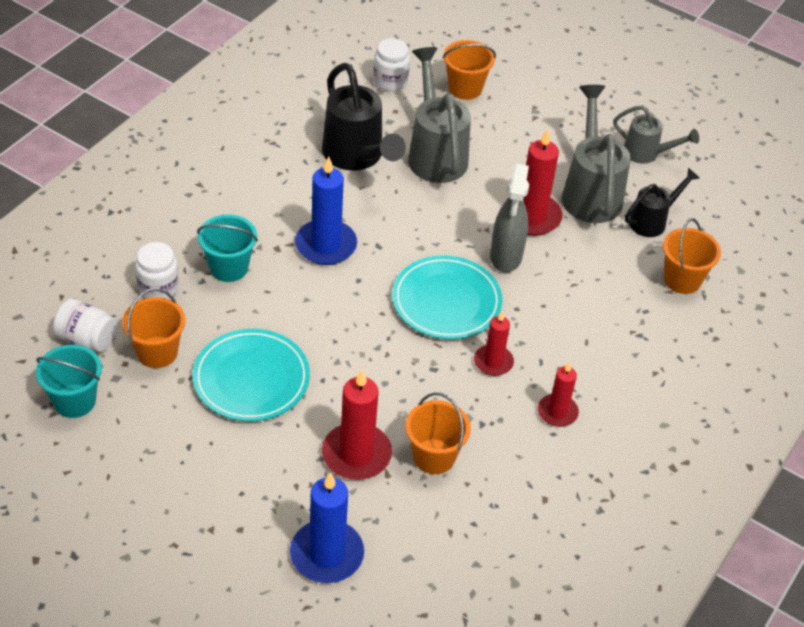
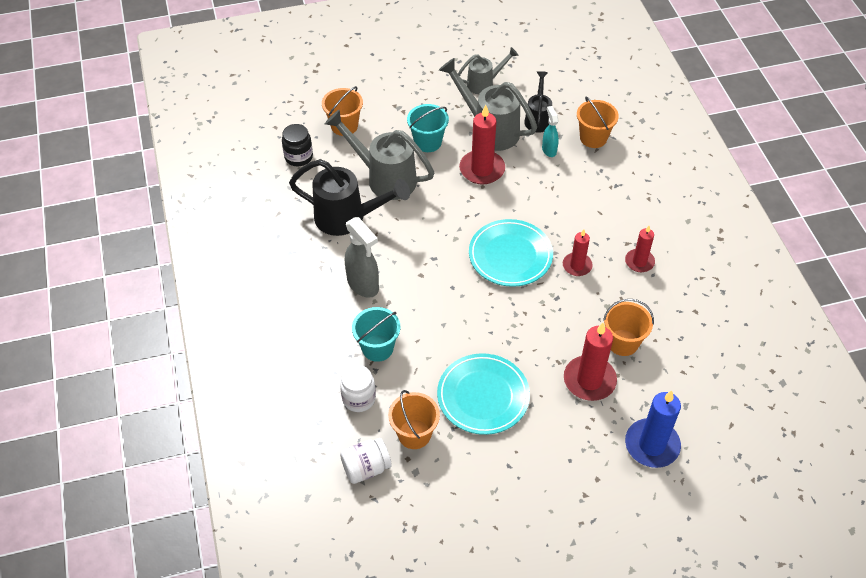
camera: 45 degrees left, 5 degrees up
(74, 401) = (414, 508): turquoise bucket -> turquoise bucket (428, 142)
(326, 245) = (407, 284): blue candle -> none
(390, 81) = (298, 157): white jar -> black jar
(506, 257) = (502, 203): grey spray bottle -> grey spray bottle (363, 285)
(621, 253) = (549, 150): none -> turquoise spray bottle

